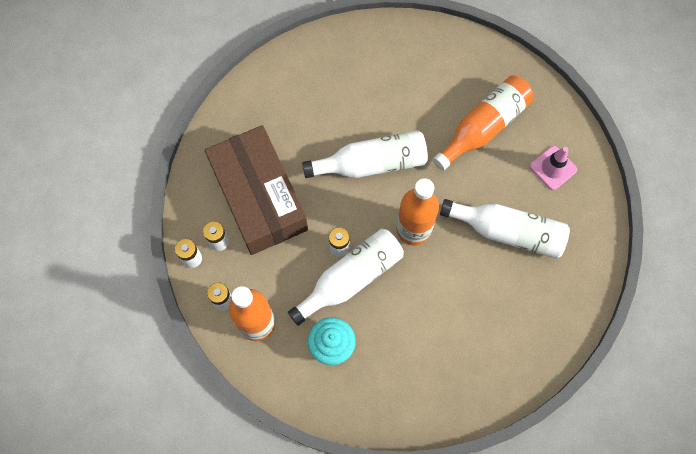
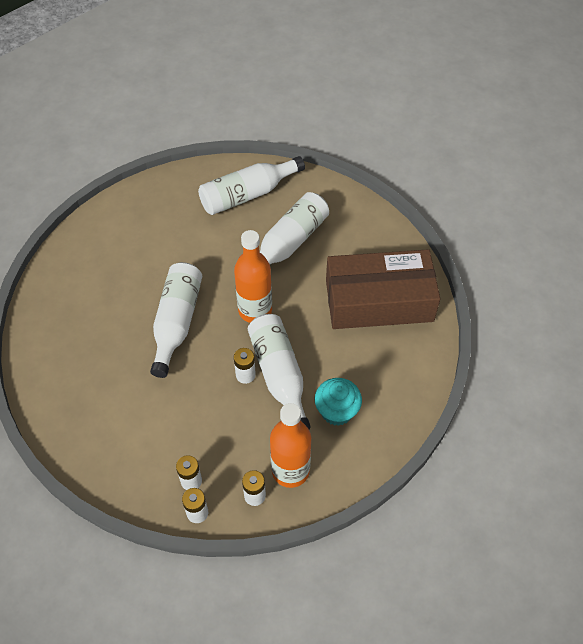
camera: 70 degrees left, 15 degrees down
(259, 197) = (162, 429): brown box -> brown box (379, 300)
(484, 127) = (186, 228): orange bottle -> none
(553, 168) = (247, 194): pink traffic cone -> white bottle

